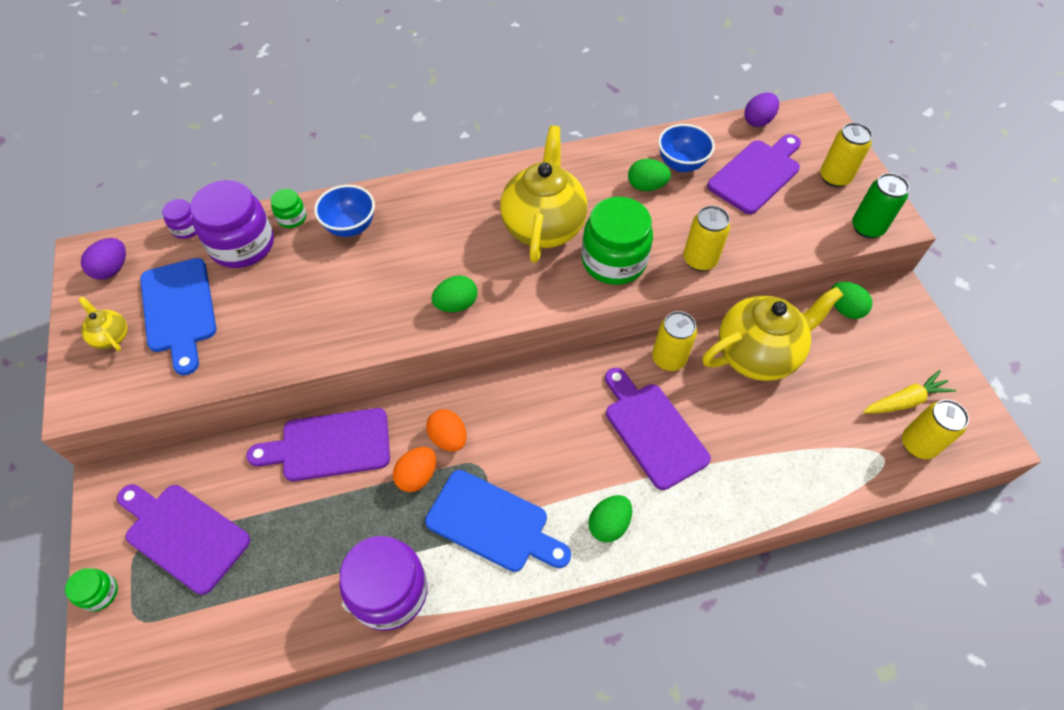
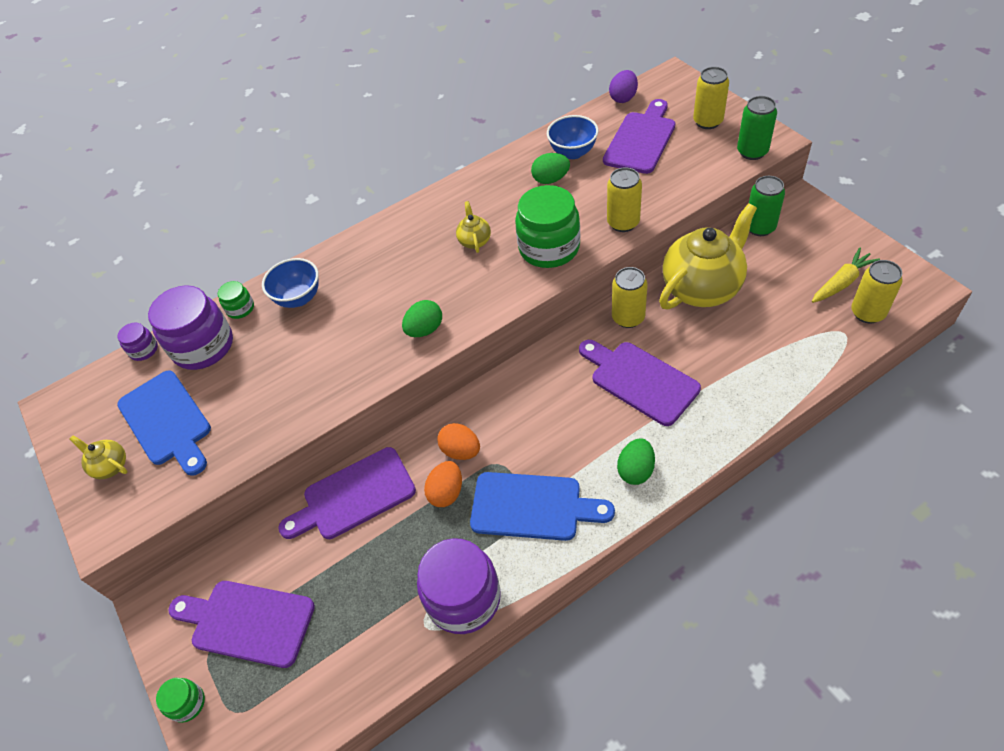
camera: 10 degrees left, 5 degrees down
(112, 269) = (86, 408): purple egg -> none
(543, 227) = (474, 241): yellow teapot -> yellow teapot, size x0.43
(844, 309) = (760, 227): green egg -> green can

